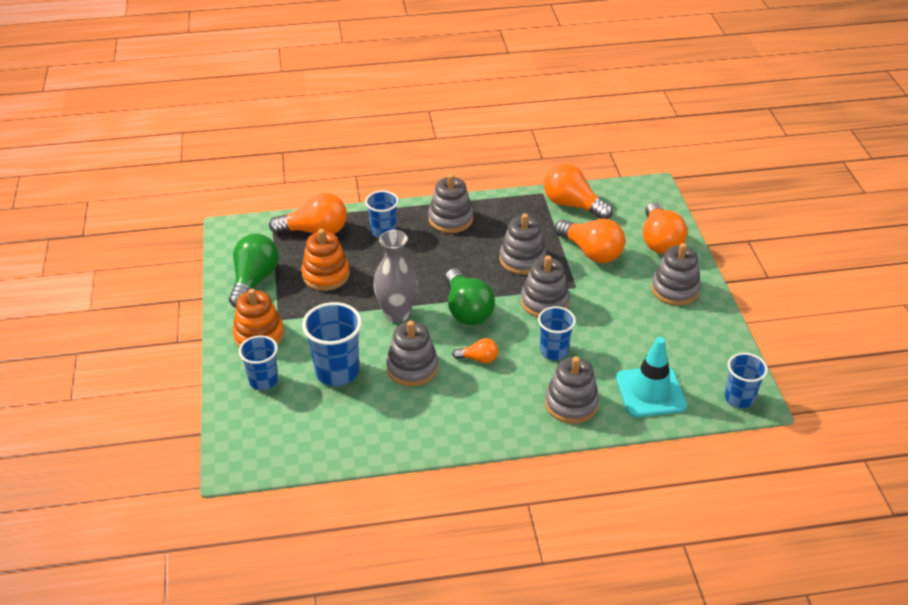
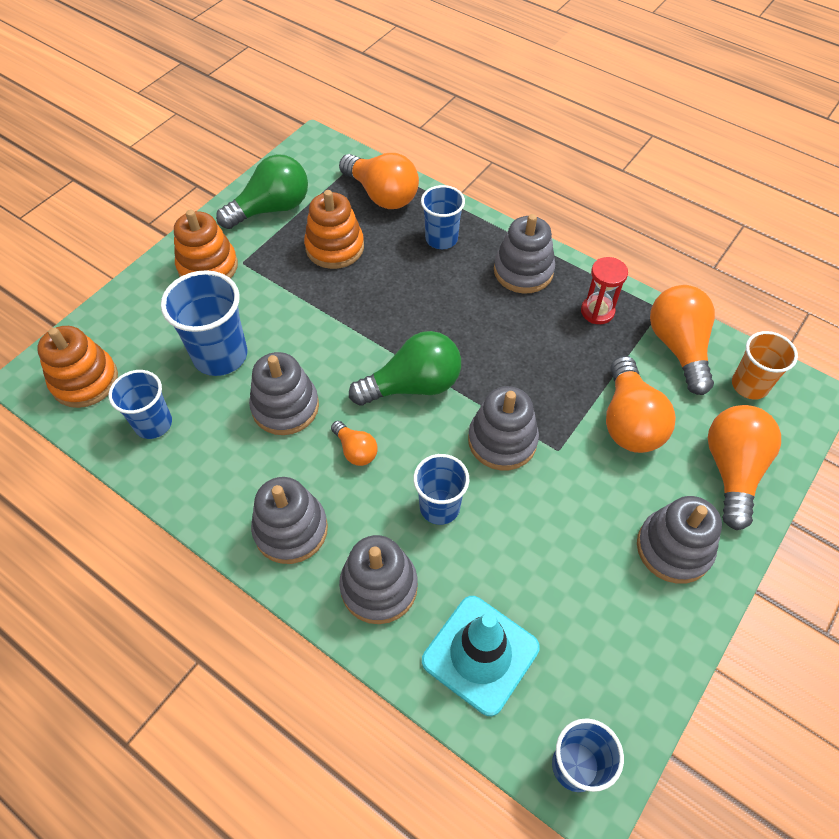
camera: 45 degrees right, 15 degrees up
(263, 380) = (156, 314): blue cup -> blue cup (153, 423)
(270, 442) = (85, 380): none -> orange stacking toy
(397, 314) = (343, 337): grey vase -> none
(467, 310) = (413, 385): green light bulb -> green light bulb turned 135 degrees counterclockwise
(513, 214) = (597, 311): none -> red hourglass
(522, 259) = (540, 372): grey stacking toy -> grey stacking toy (291, 529)
(623, 200) = (749, 385): none -> orange cup
(659, 241) = (732, 470): orange light bulb -> orange light bulb turned 150 degrees clockwise

